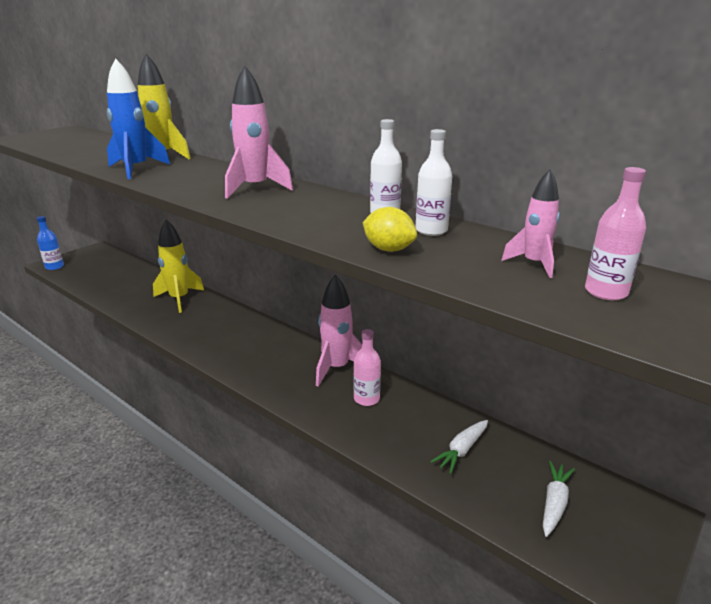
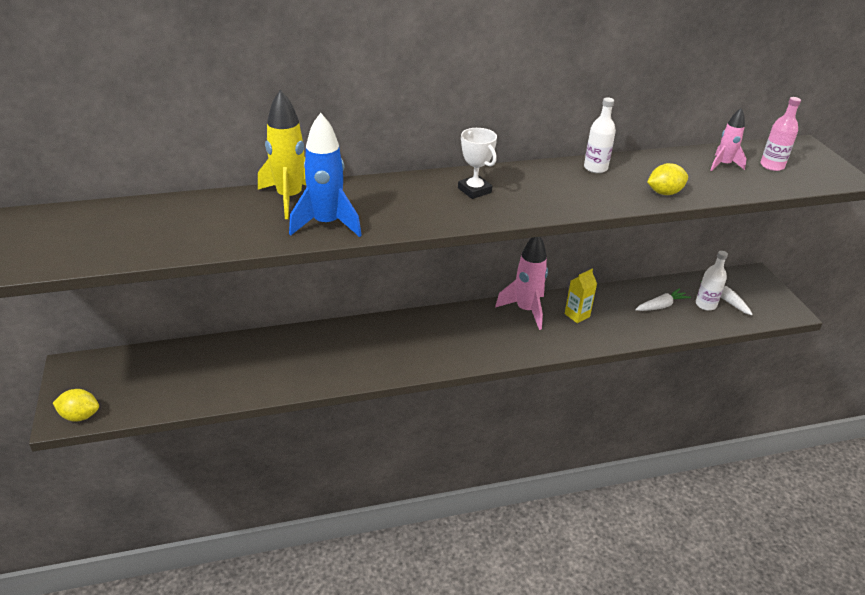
camera: 55 degrees left, 10 degrees up
(54, 267) = (80, 416): blue bottle -> yellow lemon
(179, 299) = (306, 347): yellow rocket -> none
(255, 189) = (474, 190): pink rocket -> white trophy
(366, 399) = (577, 315): pink bottle -> yellow carton
(431, 230) = (644, 168): white bottle -> white bottle (705, 305)
(461, 450) = (661, 306): white carrot -> white carrot turned 105 degrees counterclockwise

